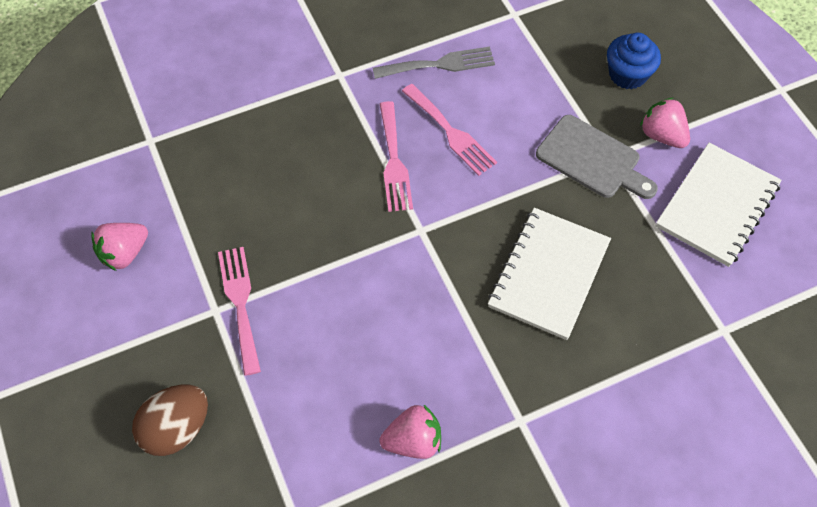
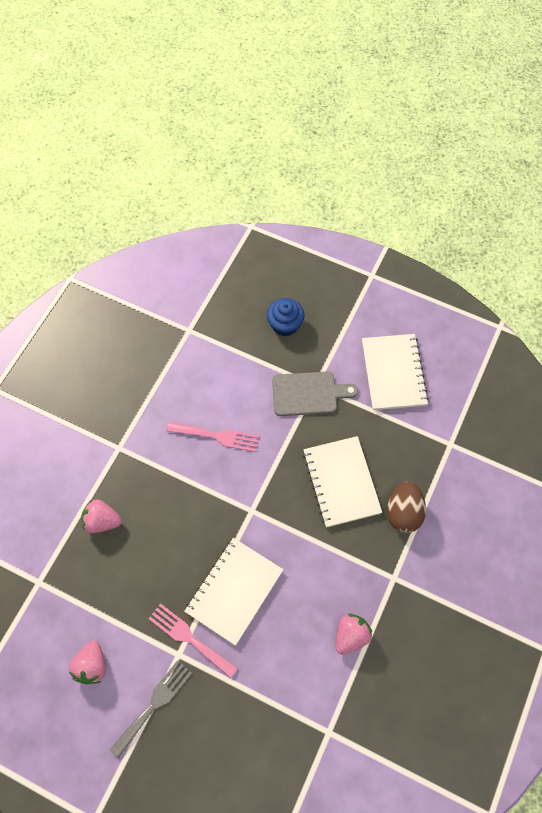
camera: 40 degrees left, 5 degrees up
(177, 428) = (220, 740): brown egg -> brown egg (403, 513)
(328, 294) = (234, 591): none -> white notebook
(394, 161) = (200, 480): pink fork -> none
(439, 64) = (173, 396): grey fork -> grey fork (154, 704)
(662, 135) = (333, 350): pink strawberry -> pink strawberry (102, 521)

